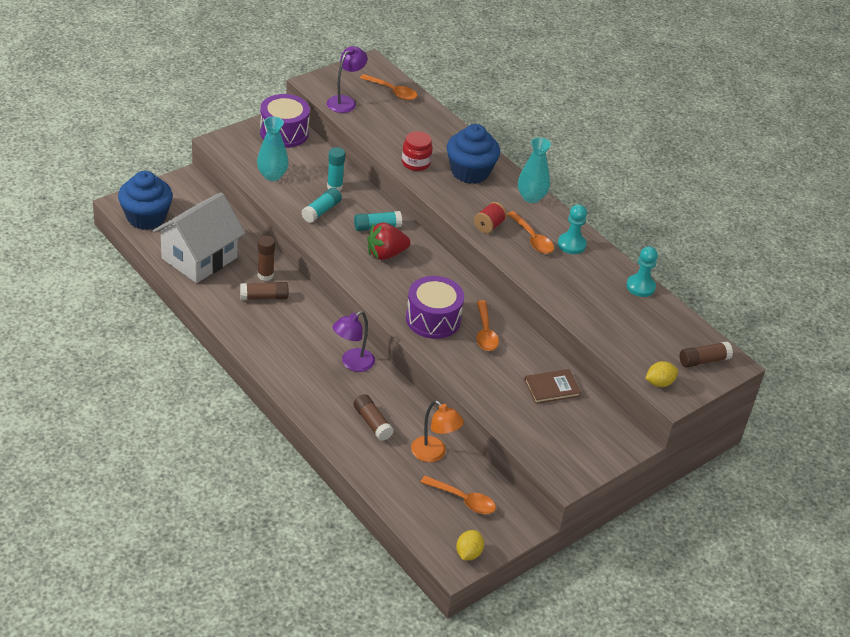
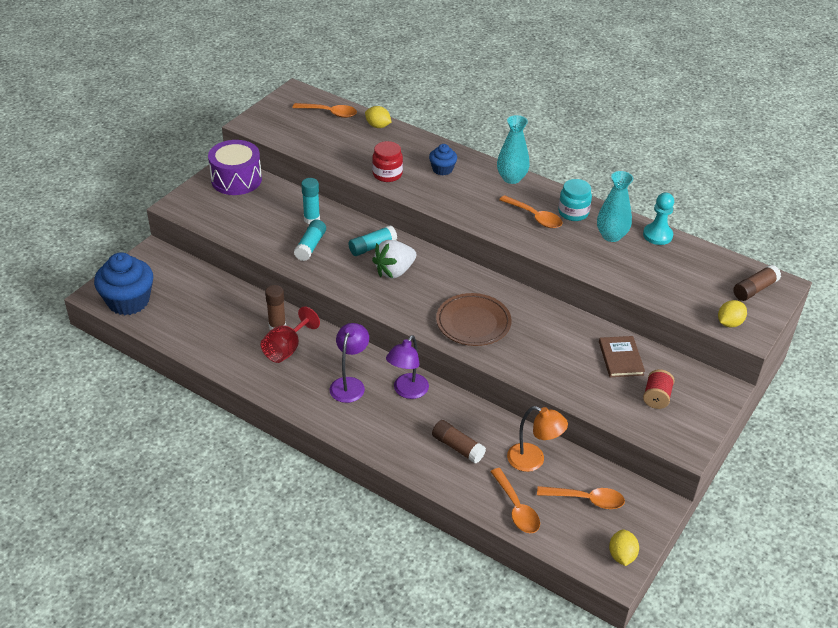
camera: 15 degrees left, 0 degrees up
(199, 258) = (202, 328): white house -> none
(264, 297) = (286, 349): brown glue stick -> red goblet
(272, 175) = (245, 224): turquoise vase -> turquoise vase (611, 235)
(345, 101) = (289, 133): purple lamp -> purple lamp (349, 384)
(386, 254) = (394, 271): red strawberry -> white strawberry
(431, 115) = (378, 126): none -> yellow lemon
(433, 319) = (473, 323): purple drum -> brown plate
(470, 172) = (442, 169): blue cupcake -> blue cupcake, size x0.52
(485, 332) = (529, 322): orange spoon -> orange spoon (516, 508)
(489, 226) = (488, 216): red spool -> red spool (656, 397)
(552, 388) = (621, 358): brown book -> brown book turned 60 degrees counterclockwise
(571, 244) = (573, 213): turquoise pawn -> turquoise jar

